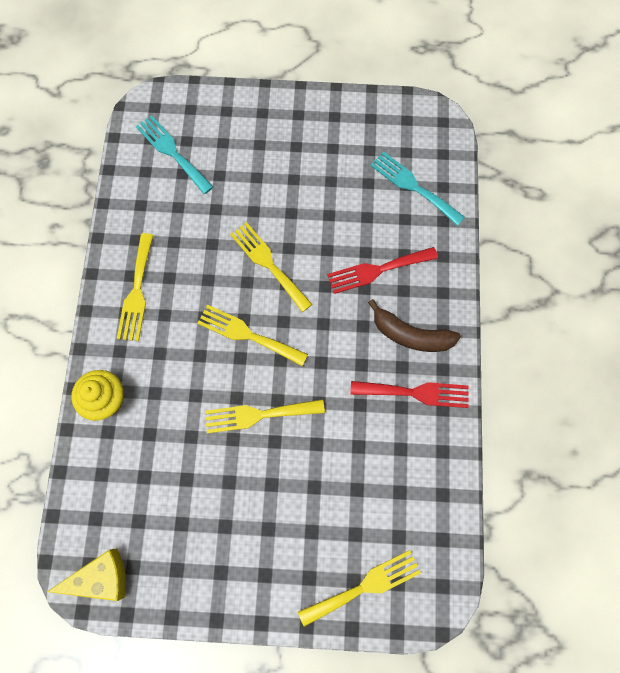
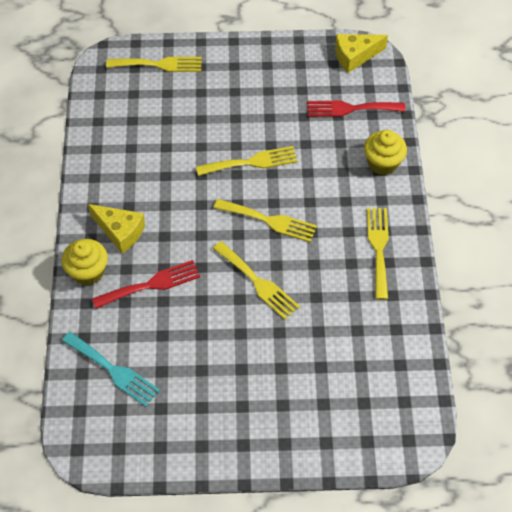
camera: 175 degrees right, 15 degrees down
(172, 152) = (376, 388): turquoise fork -> none
(365, 586) = (159, 64): yellow fork -> yellow fork turned 150 degrees counterclockwise
(411, 335) = (120, 231): brown banana -> yellow cheese
(415, 393) = (117, 187): red fork -> red fork (350, 108)
(443, 289) = (88, 272): none -> yellow cupcake

